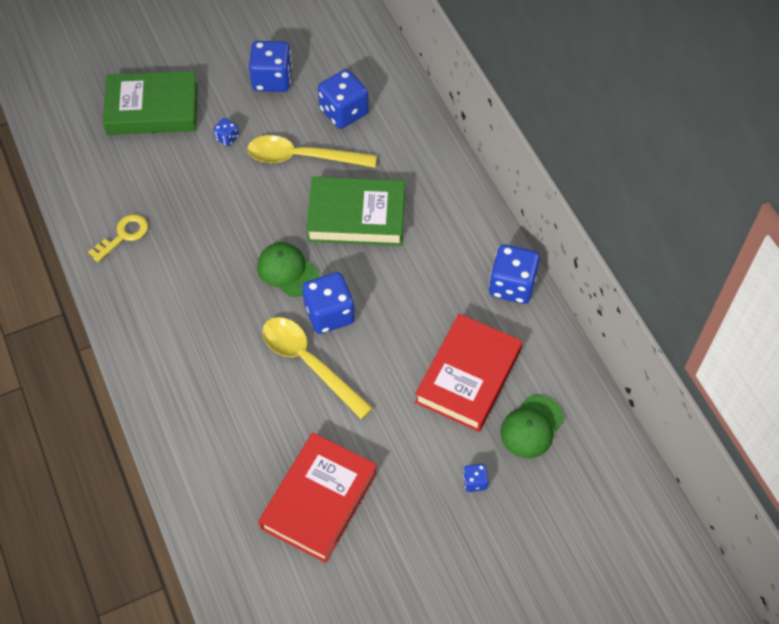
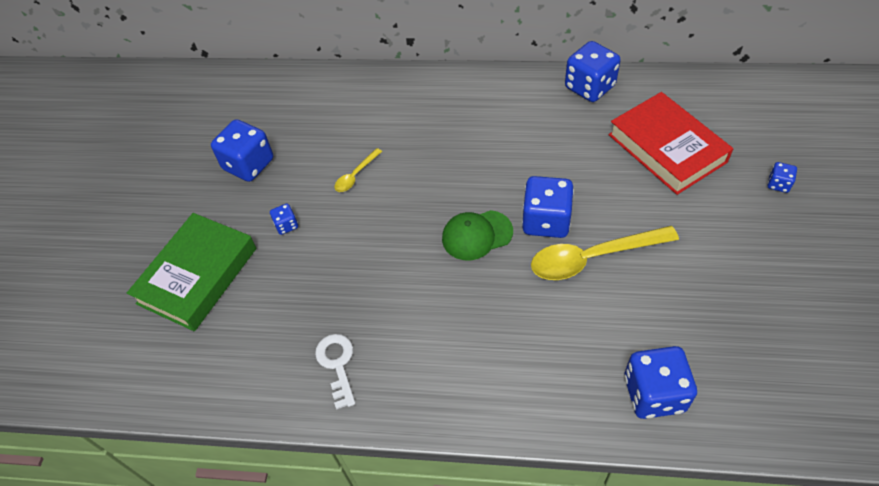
camera: 55 degrees left, 5 degrees down
(124, 235) = (337, 364): yellow key -> white key
(302, 157) = (356, 175): yellow spoon -> yellow spoon, size x0.49
(319, 500) = (754, 308): red book -> none
(343, 112) = (329, 127): blue dice -> blue dice (654, 394)
(356, 216) = (450, 161): green book -> none
(531, 427) = (737, 127): green cap -> none

